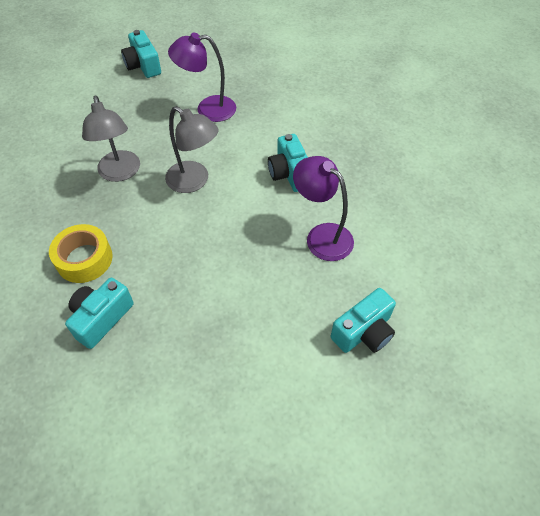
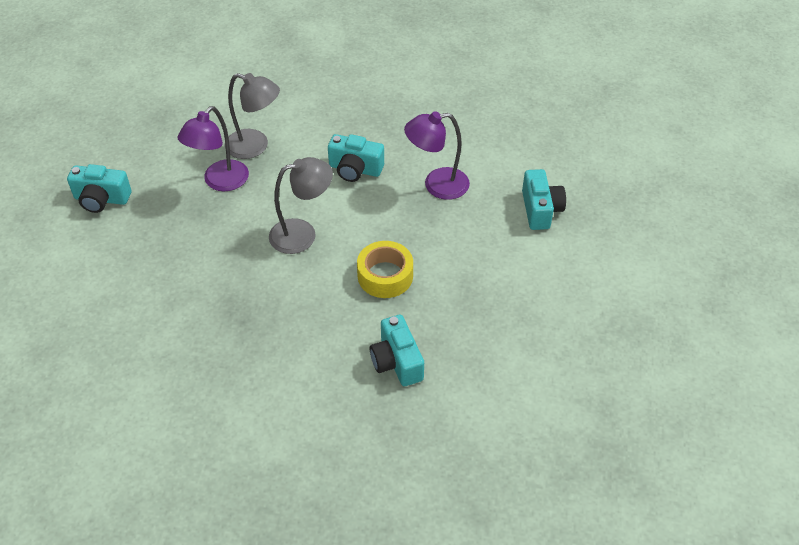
camera: 55 degrees left, 5 degrees down
(84, 259) = (321, 349): yellow tape -> yellow tape (385, 276)
(120, 173) = (239, 281): grey lamp -> grey lamp (255, 146)

